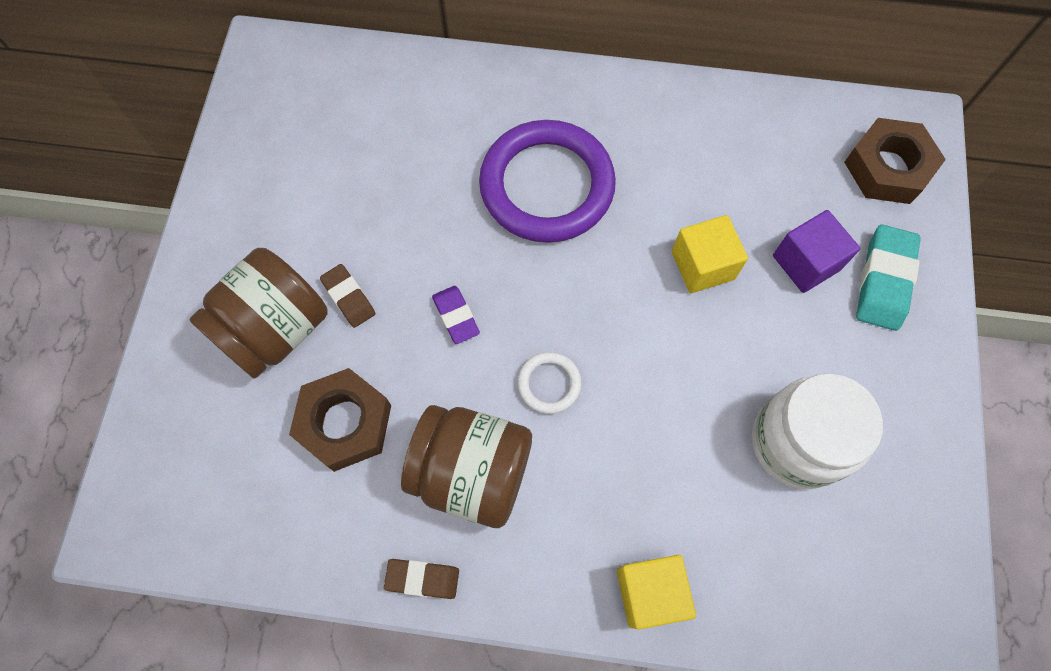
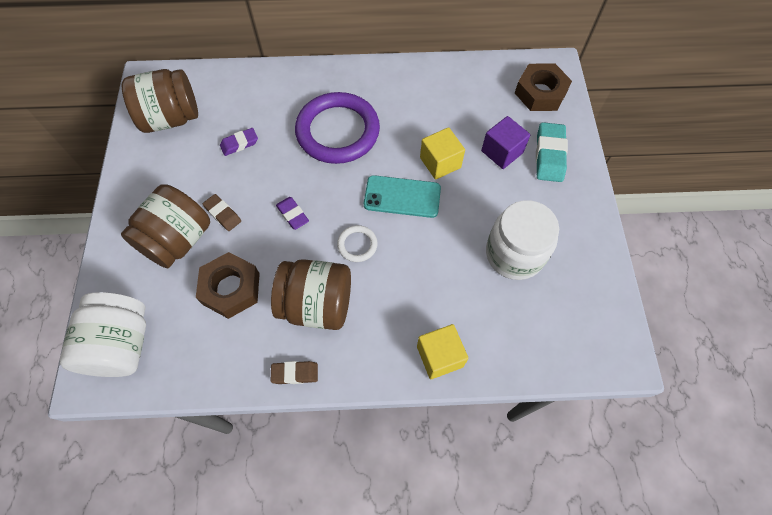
camera: 10 degrees left, 5 degrees down
(171, 485) = (121, 345): none -> white jar
(291, 123) = (171, 118): none -> brown jar
(390, 183) = (239, 144): none -> purple eraser
(632, 314) = (402, 197): none -> turquoise phone

